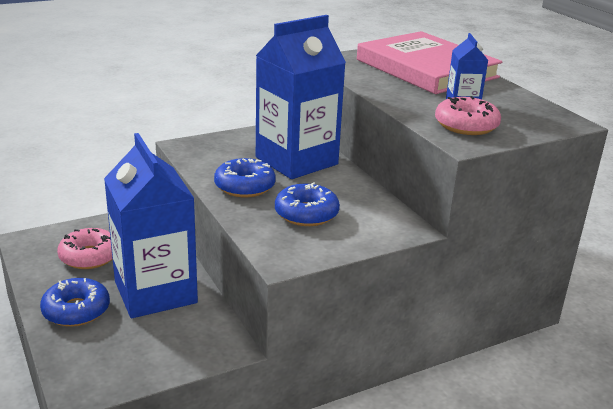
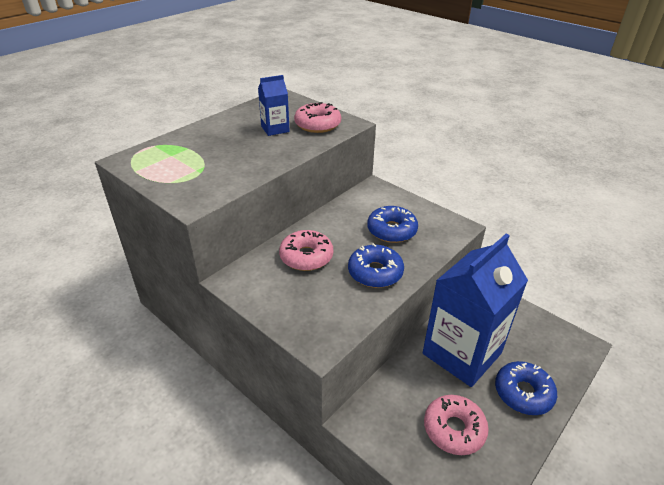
camera: 110 degrees left, 10 degrees up
(296, 161) = (306, 257): blue carton -> pink donut
(426, 68) = (196, 150): pink book -> none

